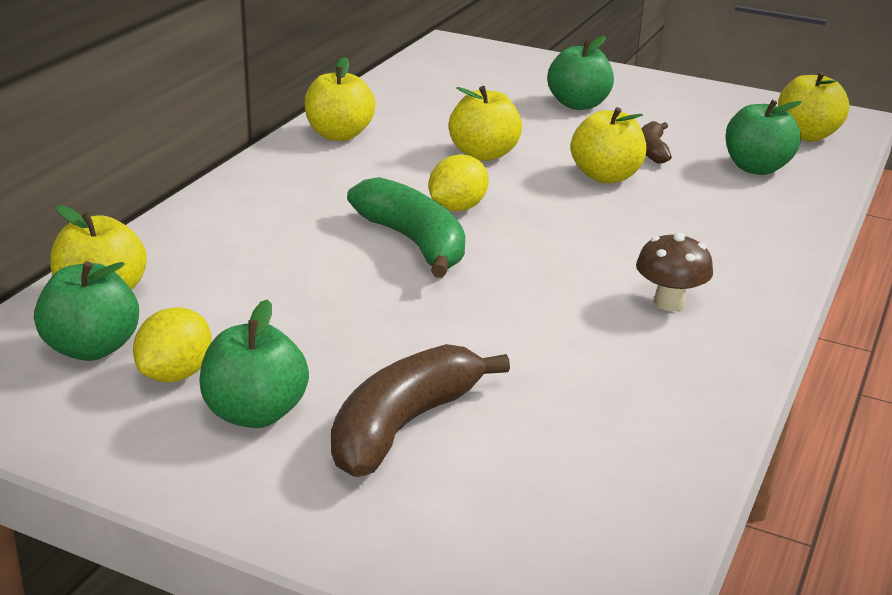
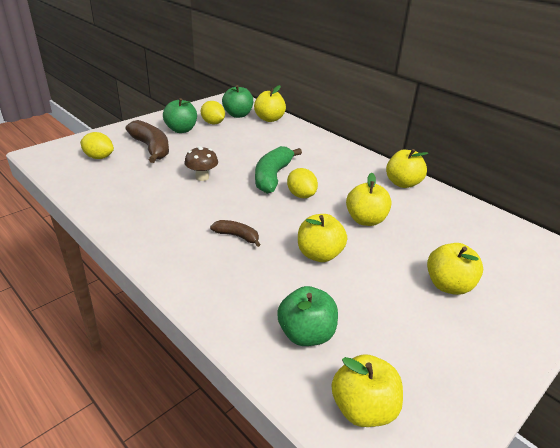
camera: 110 degrees right, 5 degrees up
(413, 242) = (272, 177): green banana -> green banana turned 120 degrees clockwise
(520, 493) = (99, 157): none -> yellow lemon
(578, 104) = (448, 285): green apple -> yellow apple
(652, 151) = (353, 291): brown banana -> brown banana (237, 236)
(669, 303) = (171, 224): brown mushroom -> brown mushroom (202, 177)

